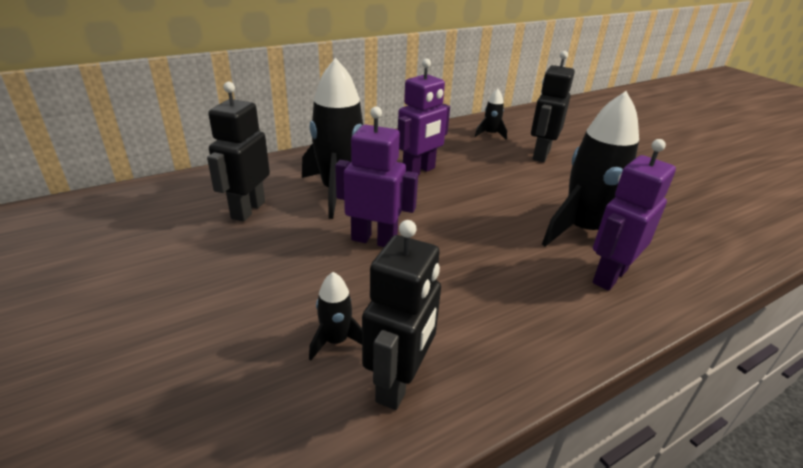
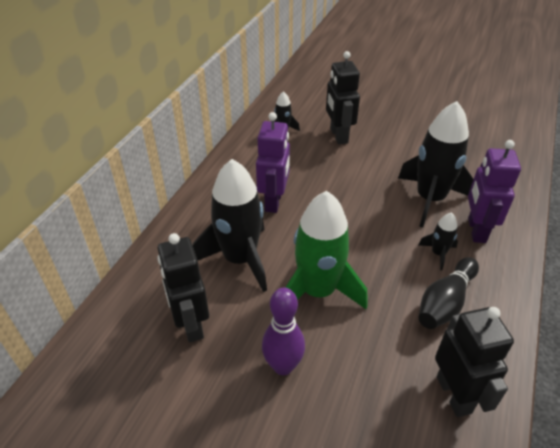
camera: 35 degrees left, 10 degrees up
(274, 269) = (283, 366): none -> purple bowling pin
(336, 341) = (389, 393): black rocket -> black rocket (438, 253)
(374, 240) = (318, 291): purple robot -> green rocket
(491, 310) = (445, 302): none -> black bowling pin

